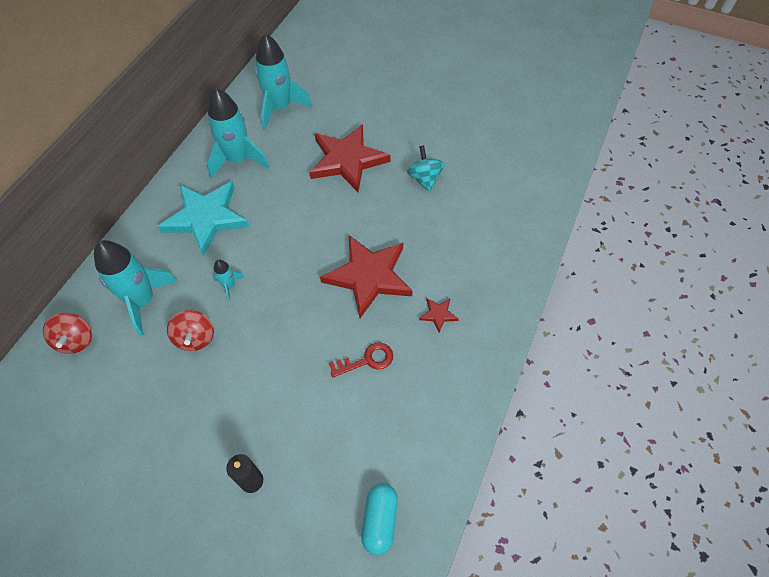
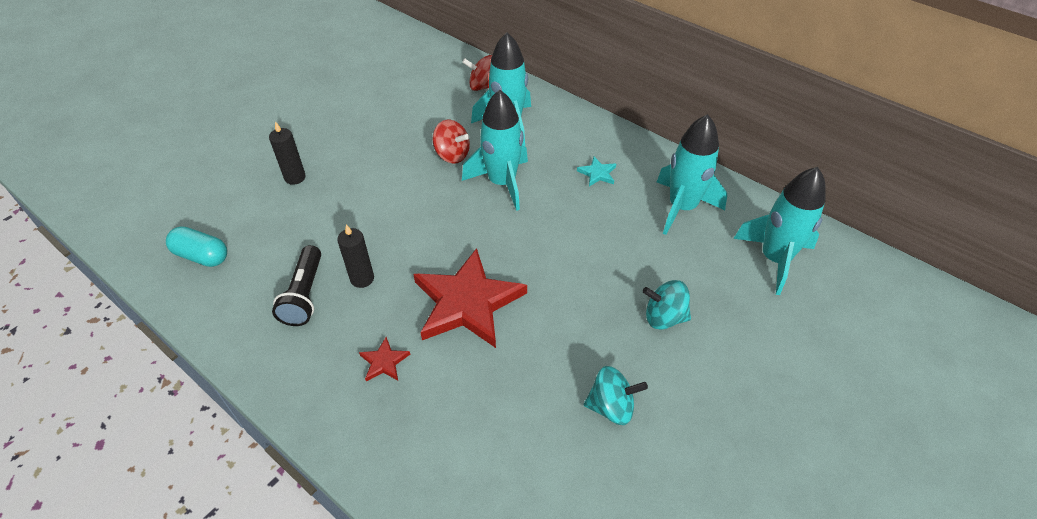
camera: 105 degrees right, 10 degrees down
(195, 338) = (452, 155): red spinning top -> red spinning top turned 150 degrees counterclockwise
(206, 218) = (597, 173): turquoise star -> turquoise star, size x0.41
(229, 286) = (502, 183): turquoise rocket -> turquoise rocket, size x2.16
(347, 160) = (664, 317): red star -> turquoise spinning top
(367, 360) = (362, 278): red key -> black candle
(397, 399) = (304, 295): none -> black flashlight

